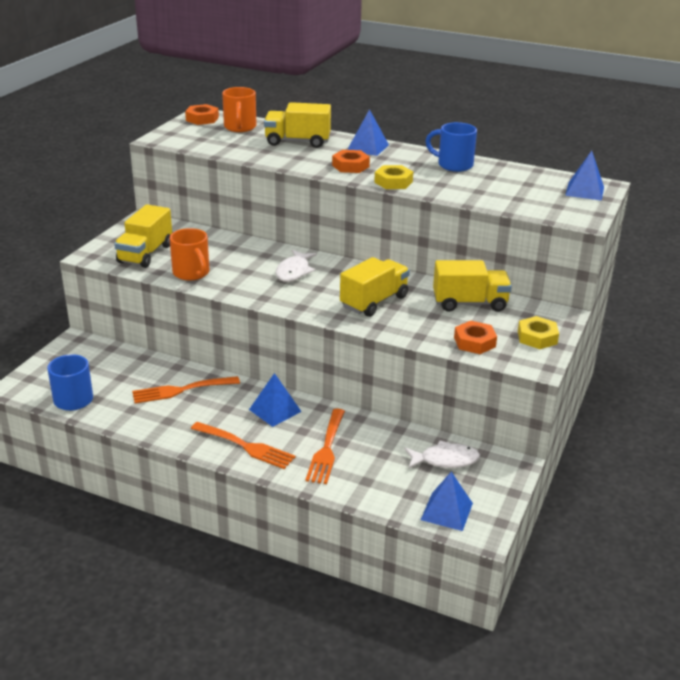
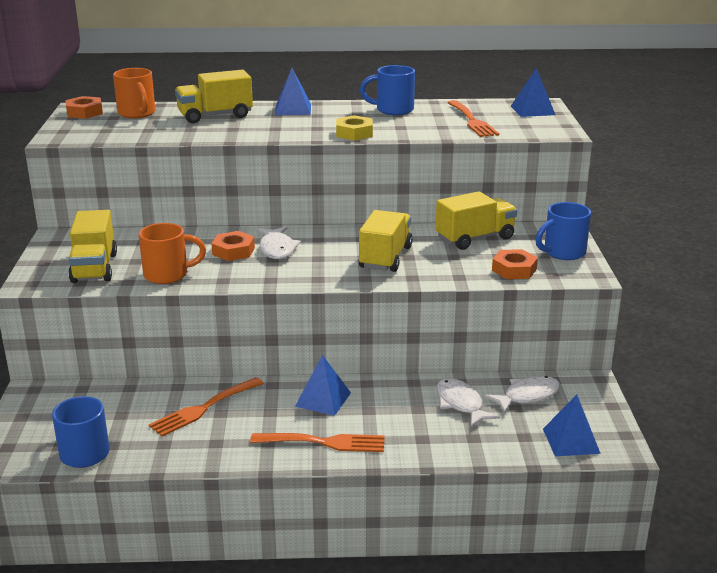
camera: 25 degrees left, 5 degrees down
(192, 273) = (168, 275): orange mug -> orange mug turned 45 degrees counterclockwise
(326, 449) = (408, 420): orange fork -> orange fork (472, 121)
(350, 166) = (295, 127): orange nut -> orange nut (233, 251)
(382, 449) = (461, 404): none -> white fish
(537, 337) = (563, 252): yellow nut -> blue mug

